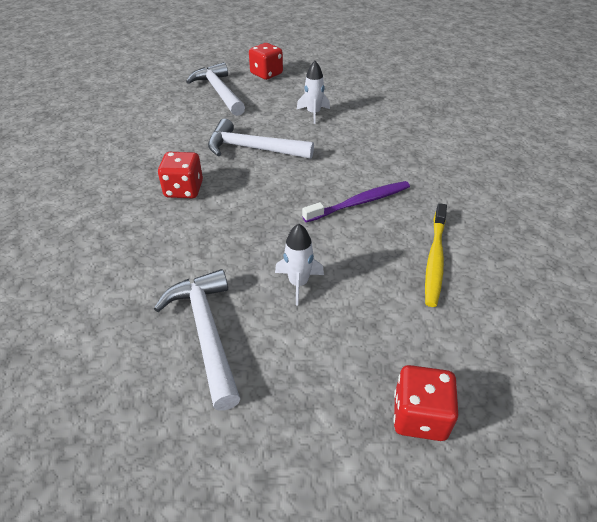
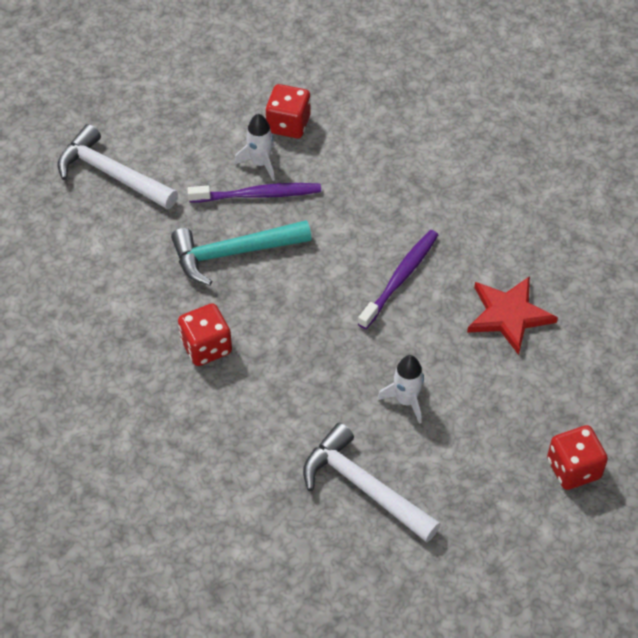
camera: 30 degrees left, 10 degrees up
(253, 149) = (233, 253): white hammer -> turquoise hammer
(266, 74) = (145, 112): red dice -> red dice (288, 124)
(298, 127) = (258, 195): none -> purple toothbrush
(435, 259) = (508, 315): yellow toothbrush -> red star

